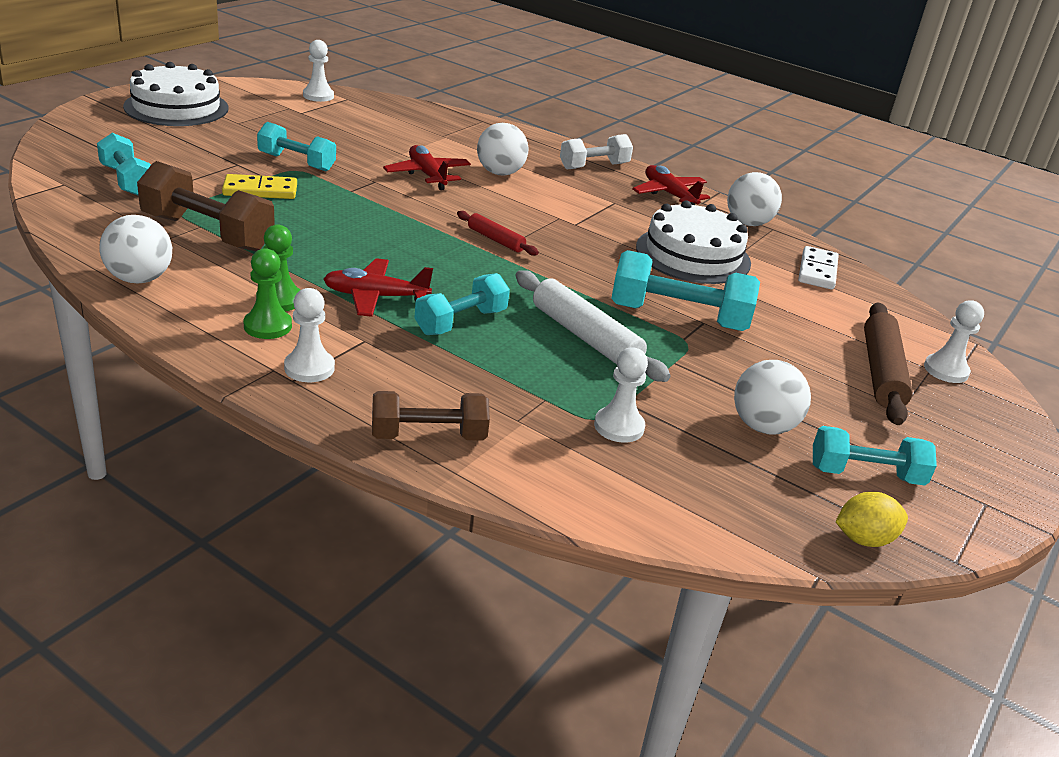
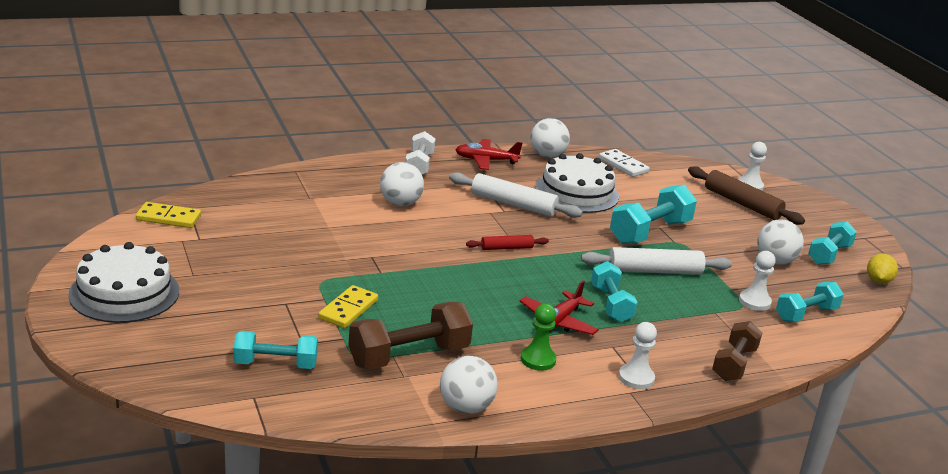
camera: 55 degrees left, 5 degrees down
(267, 326) = (572, 376): green pawn -> none
(296, 162) = (306, 276): turquoise dumbbell -> turquoise dumbbell (806, 314)
(318, 96) = (168, 218): white pawn -> yellow domino
(427, 175) = (379, 232): red plane -> none
(598, 225) = (513, 204): none -> white rolling pin

